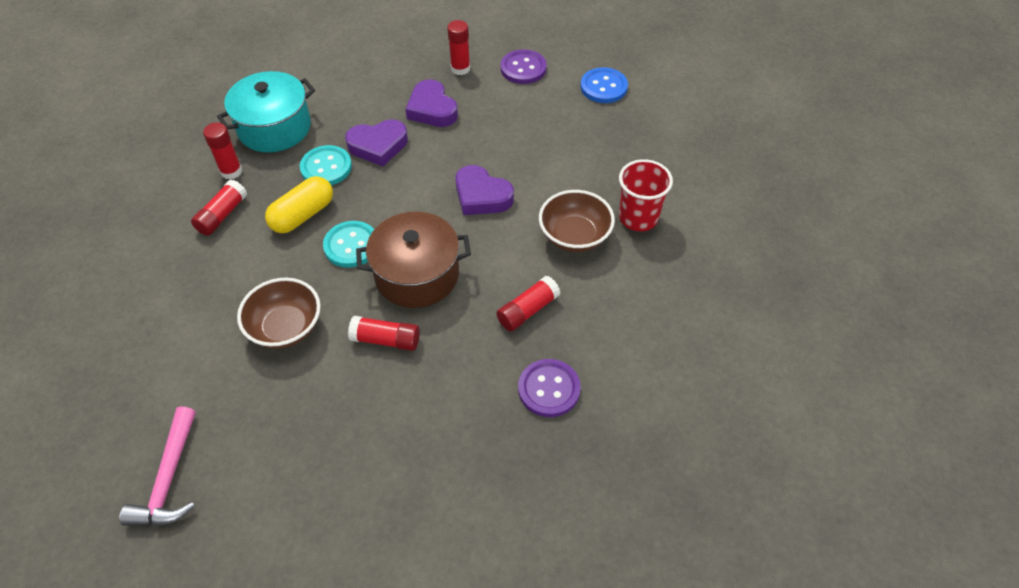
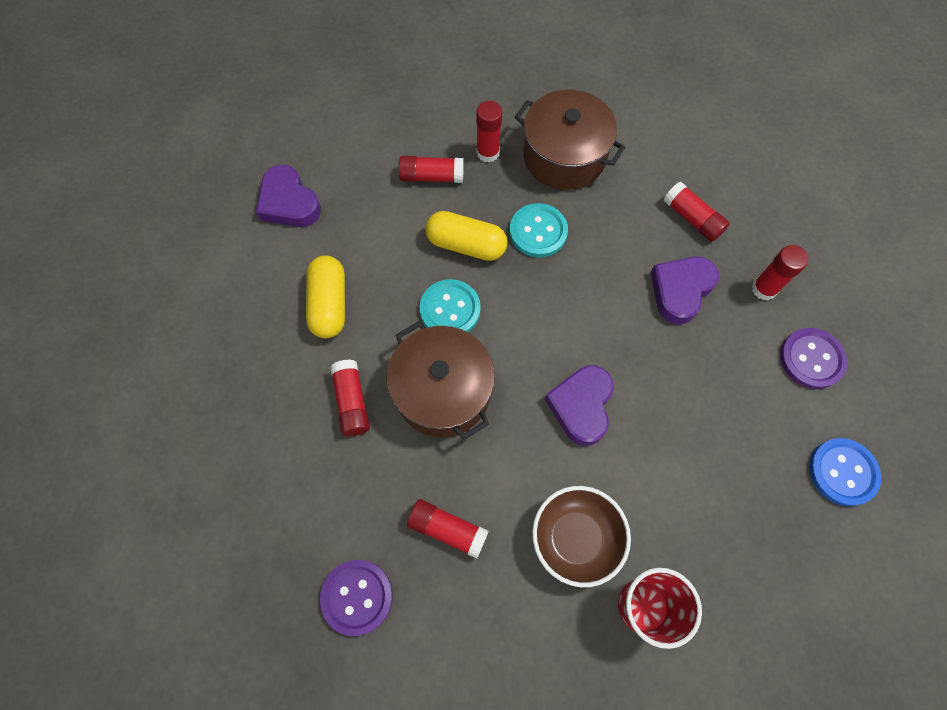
camera: 65 degrees right, 15 degrees up
(169, 479) = (147, 299): pink hammer -> none
(274, 128) = (564, 156): turquoise pot -> brown pot
(286, 327) = (329, 304): brown bowl -> yellow capsule
(378, 146) = (595, 264): purple heart -> purple heart (289, 202)
(382, 81) = (692, 218): none -> red glue stick

